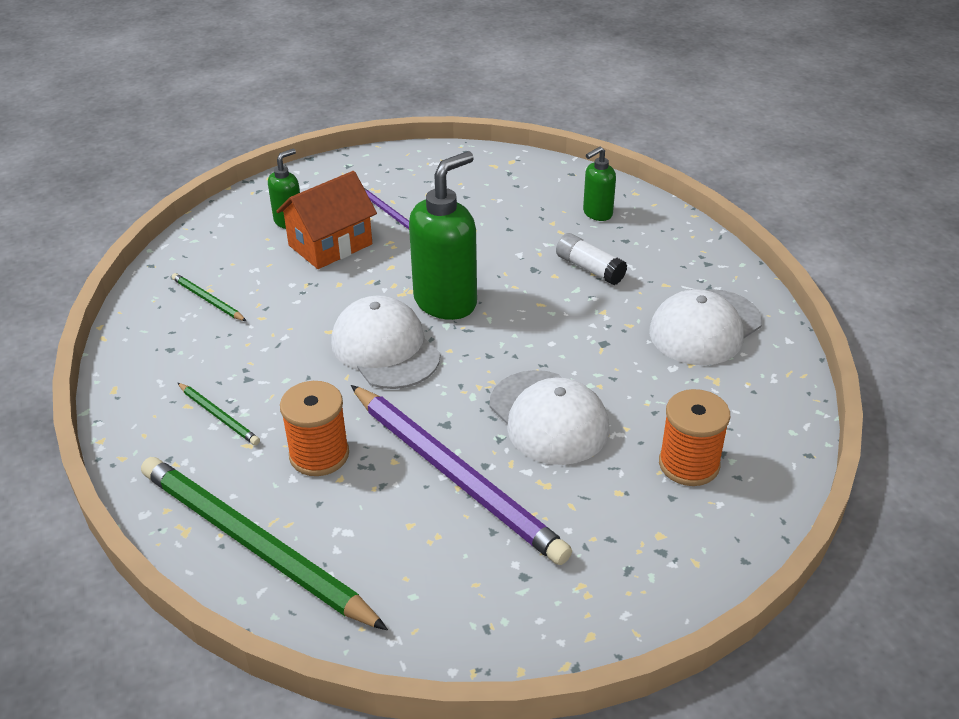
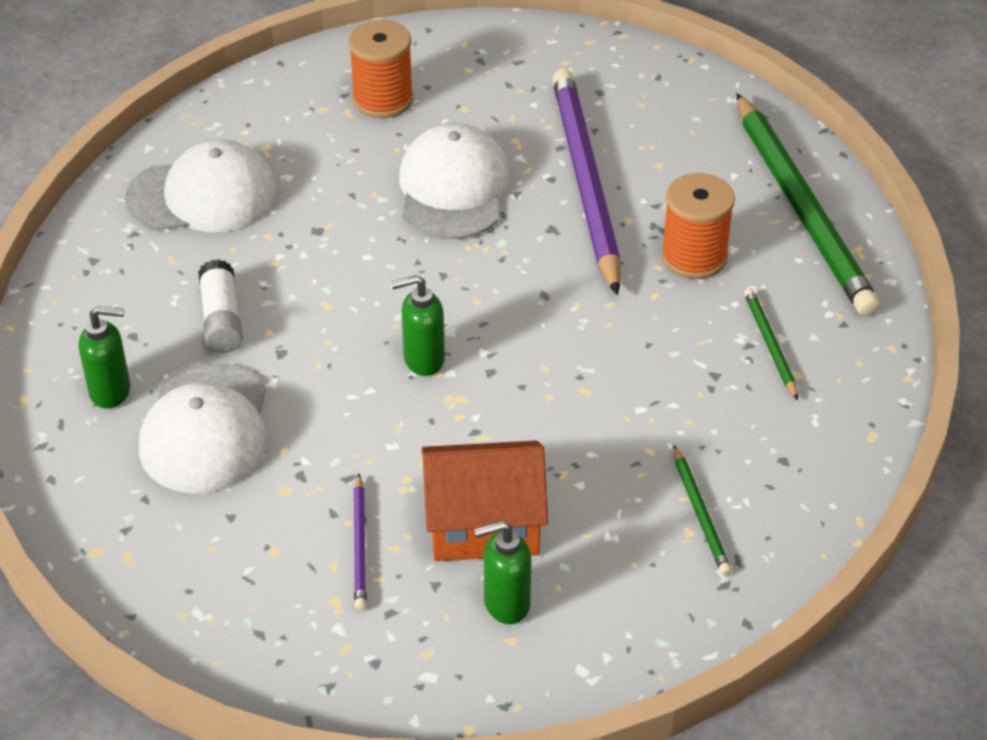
camera: 145 degrees left, 5 degrees up
(385, 348) = (541, 336): white cap -> white cap (205, 429)
(446, 302) = (423, 360): green soap dispenser -> green soap dispenser, size x0.53

